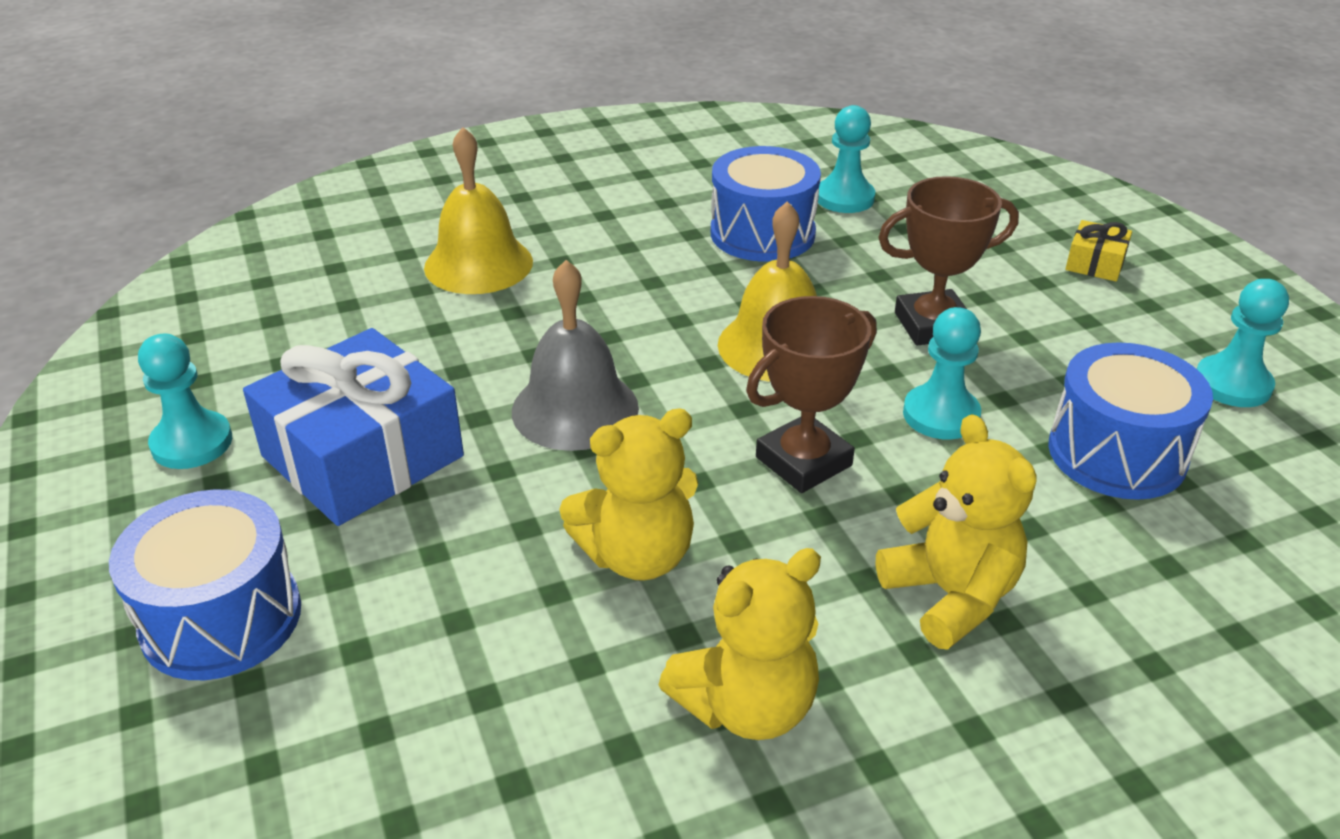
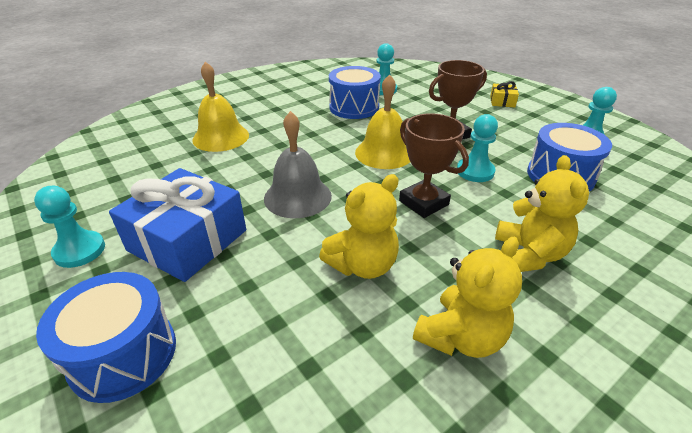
camera: 15 degrees left, 0 degrees up
(803, 461) = (423, 203): brown trophy -> brown trophy turned 75 degrees counterclockwise
(950, 596) = (528, 254): yellow teddy bear -> yellow teddy bear turned 45 degrees clockwise

